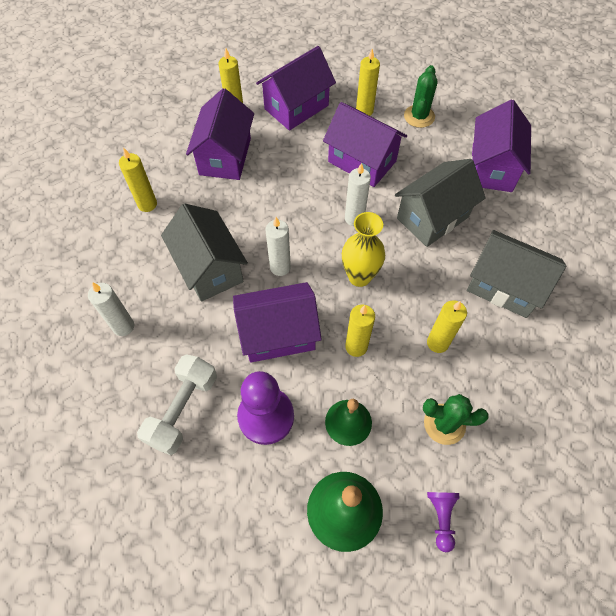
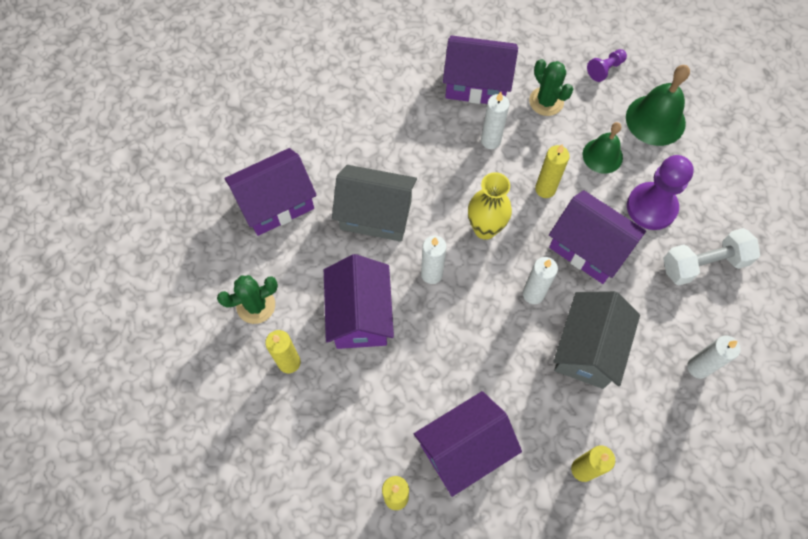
camera: 130 degrees left, 5 degrees up
(296, 107) = (338, 435): purple house -> purple house (477, 84)
(437, 343) = (490, 141): yellow candle -> white candle
(504, 286) = (400, 127): grey house -> none

